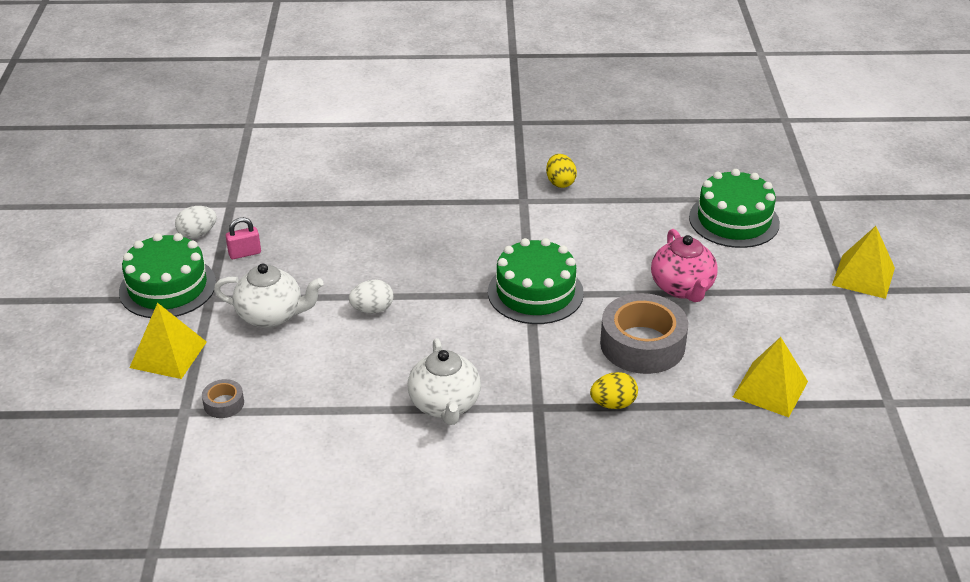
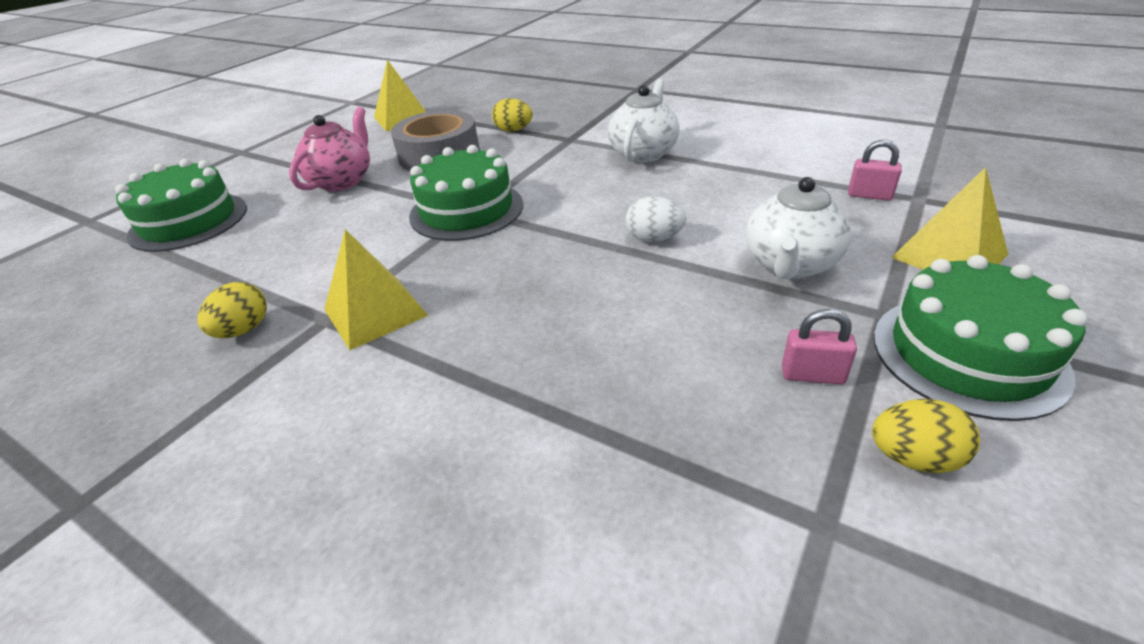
camera: 145 degrees left, 0 degrees up
(197, 234) = (913, 458): white egg -> yellow egg
(224, 403) = (869, 195): grey tape -> pink padlock
(271, 315) = (790, 265): white teapot -> white teapot turned 105 degrees counterclockwise
(863, 276) = (211, 156): yellow pyramid -> yellow pyramid (375, 312)

